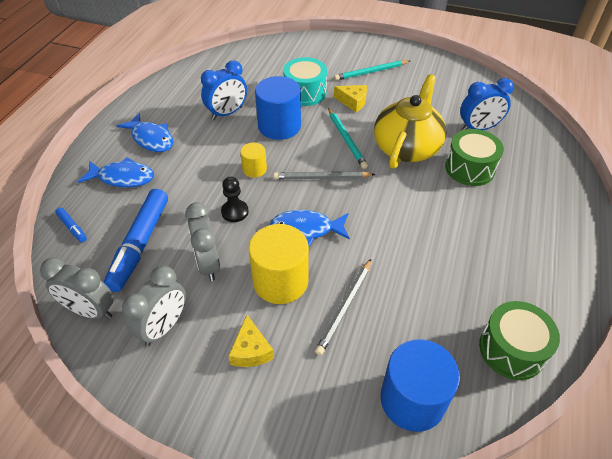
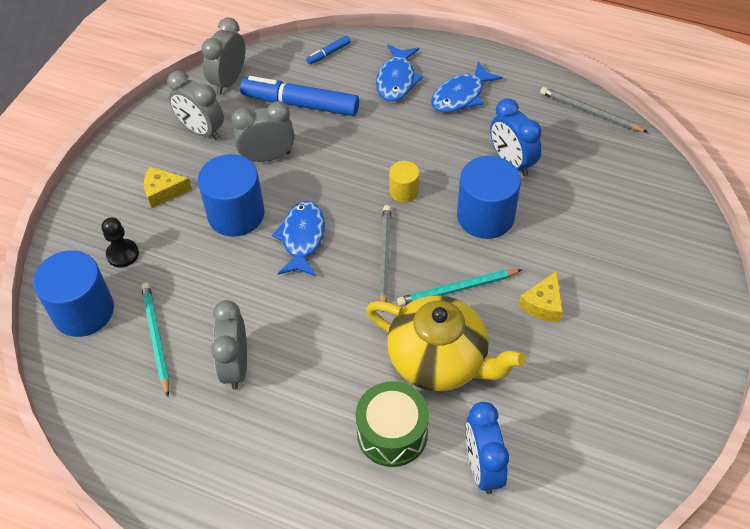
camera: 95 degrees right, 5 degrees up
(235, 212) = (336, 175): black pawn -> black pawn (122, 254)
(280, 281) = (236, 214): yellow cylinder -> blue cylinder
(305, 92) = (562, 247): turquoise drum -> none
(345, 307) = (193, 266): grey pencil -> grey pencil (590, 112)
(371, 72) = (624, 336): turquoise pencil -> turquoise pencil (156, 338)
(442, 262) = (235, 366): none -> grey clock
(511, 349) = (111, 410): green drum -> none

